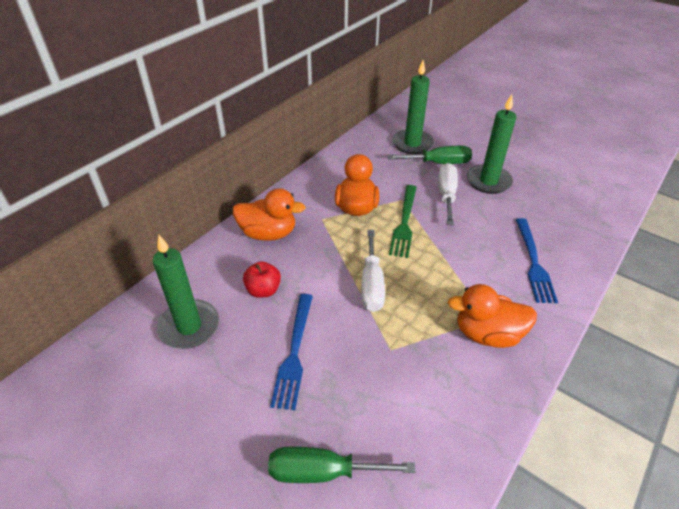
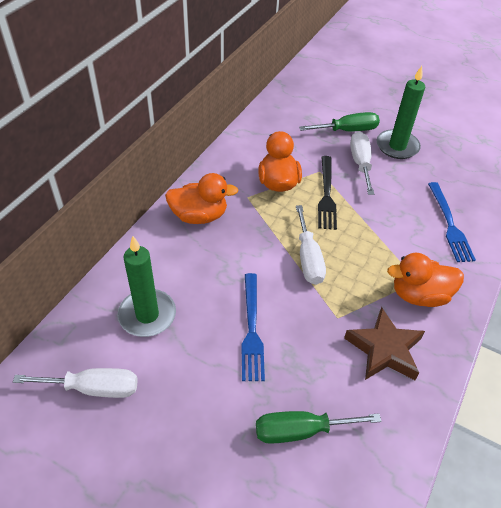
camera: 10 degrees left, 5 degrees up
(112, 397) = (93, 388): none -> white screwdriver
(263, 290) = (208, 273): red apple -> none
(404, 223) = (326, 195): green fork -> black fork
(412, 144) = (318, 111): green candle -> none
(437, 390) = (384, 349): none -> brown star

